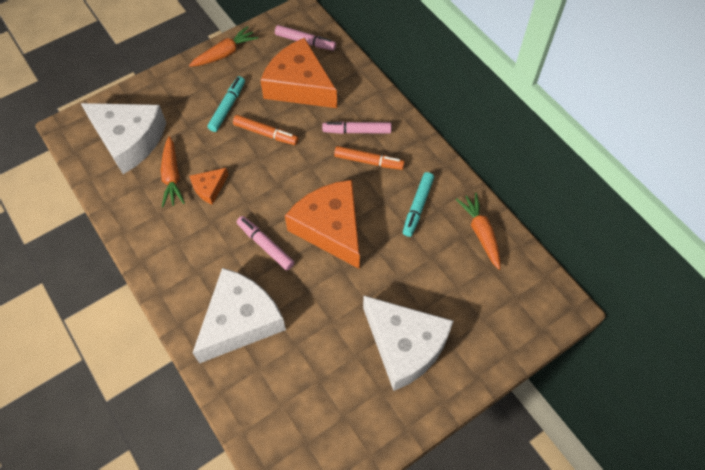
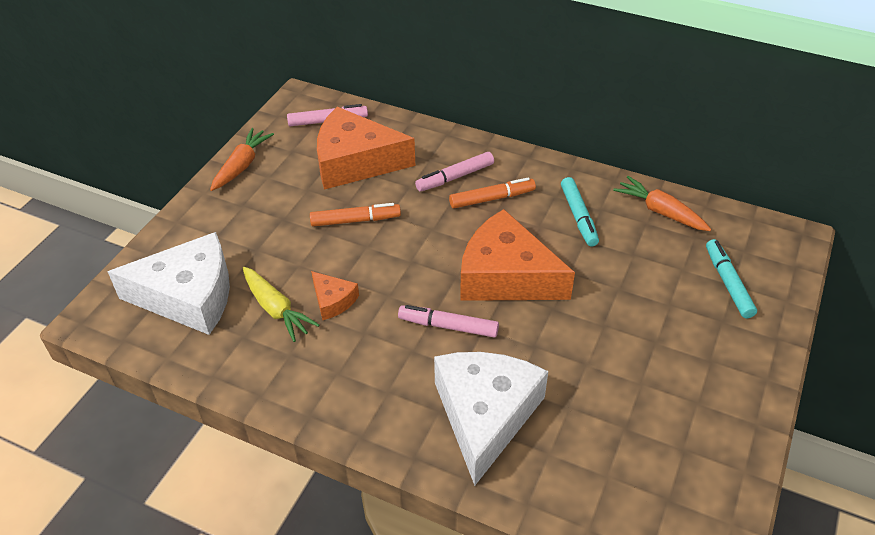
camera: 30 degrees left, 15 degrees down
(172, 176) = (276, 309): orange carrot -> yellow carrot
(209, 188) = (333, 301): orange cheese -> orange cheese turned 60 degrees counterclockwise
(227, 107) = (288, 214): turquoise marker -> turquoise marker (728, 283)
(405, 345) = (682, 347): white cheese -> none

